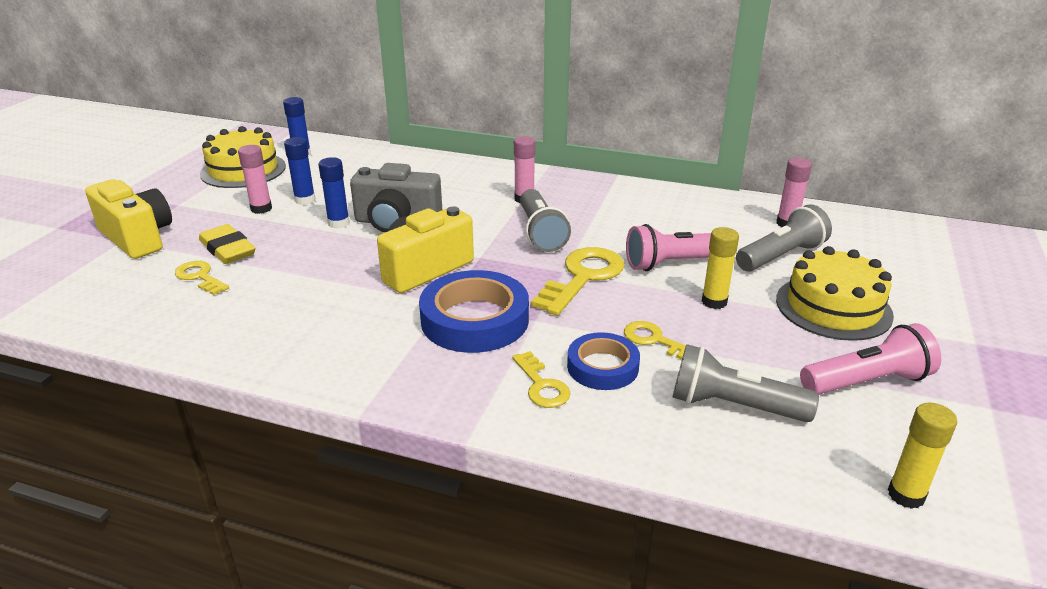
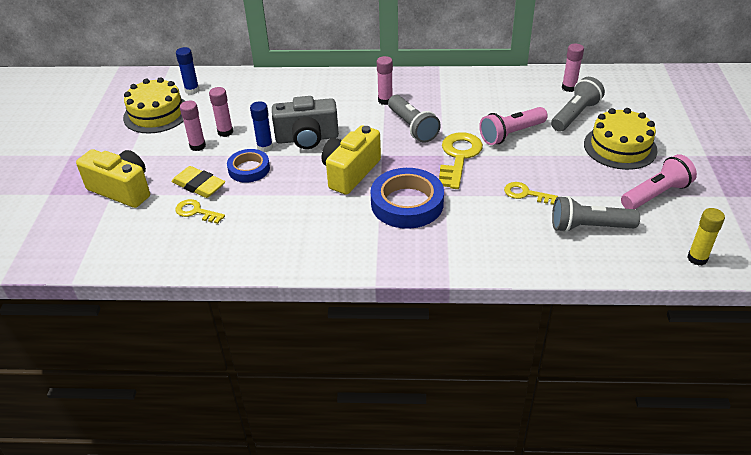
camera: 15 degrees left, 10 degrees up
(305, 200) = (225, 132): blue glue stick -> pink glue stick
(541, 385) = (473, 239): yellow key -> none
(602, 367) = (503, 219): blue tape -> blue tape (249, 169)
(714, 302) = (548, 158): yellow glue stick -> none

